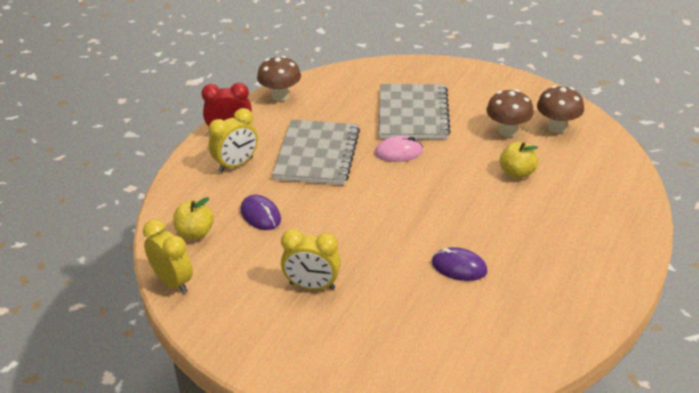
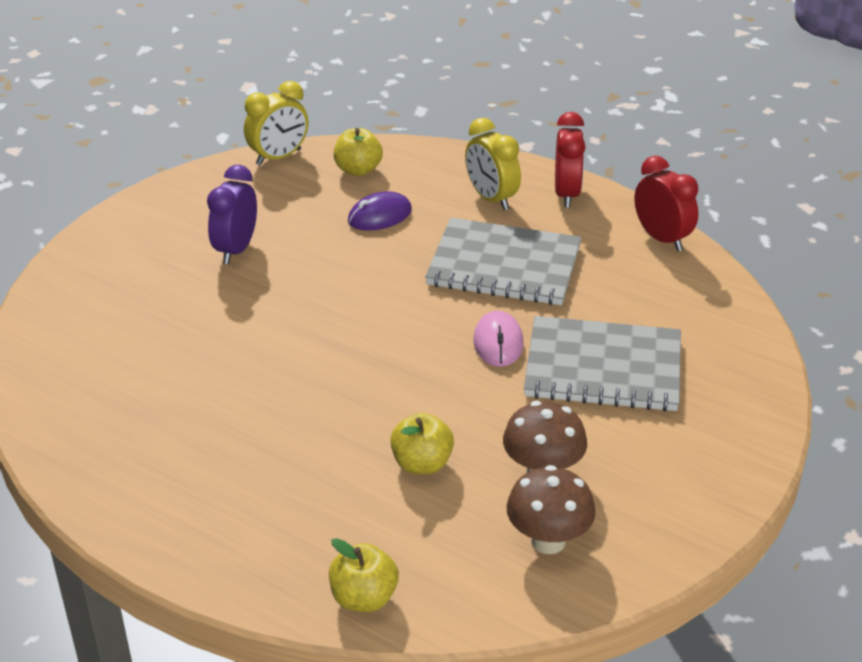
camera: 95 degrees right, 0 degrees up
(280, 96) = (662, 238): brown mushroom -> red clock
(312, 286) = (236, 249): yellow clock -> purple clock
(459, 267) = (226, 371): purple mouse -> none
(627, 184) = (364, 598): none -> yellow apple

